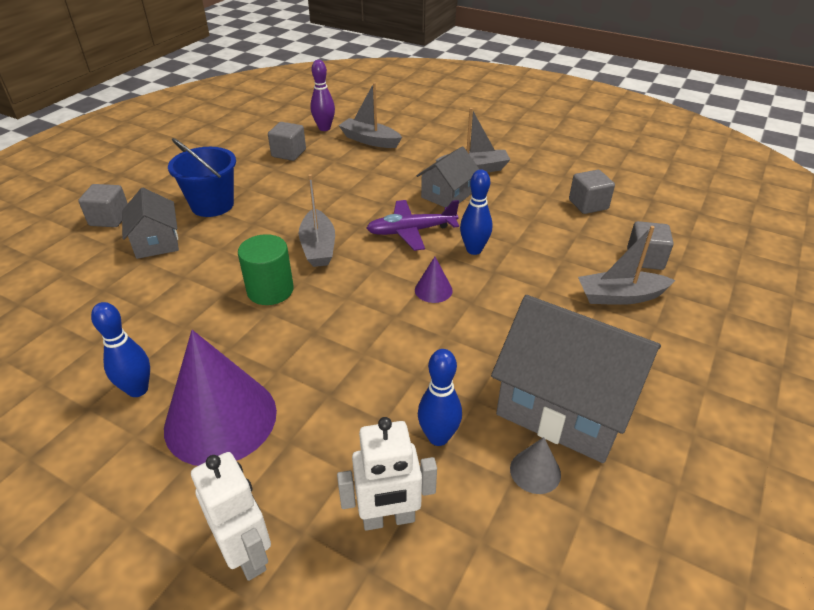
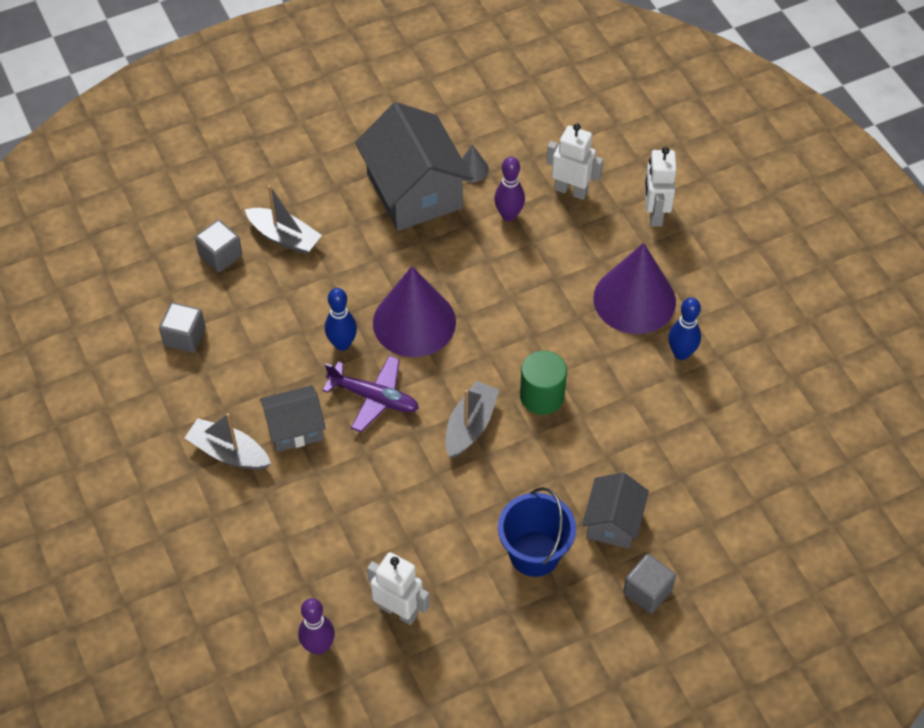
camera: 145 degrees left, 15 degrees up
(289, 153) = (398, 610): grey cube -> white robot
(370, 140) = (287, 581): grey boat -> none
(433, 290) = (414, 322): purple cone -> purple cone, size x2.35
(438, 437) = (509, 215): blue bowling pin -> purple bowling pin

